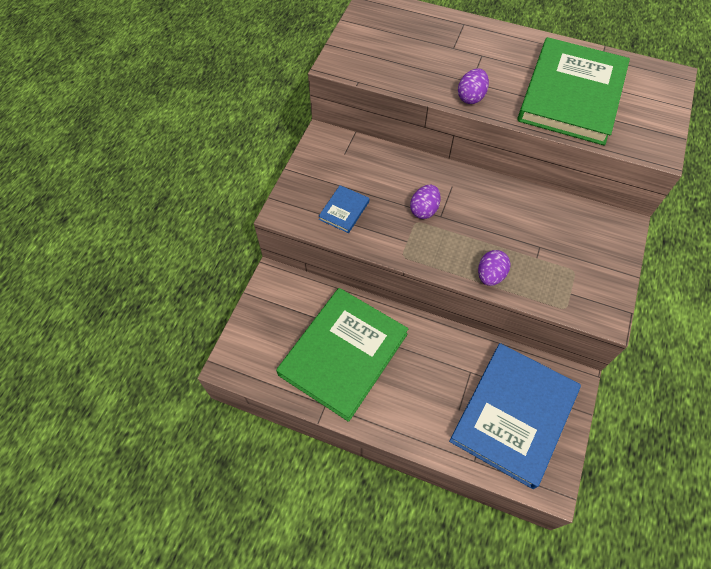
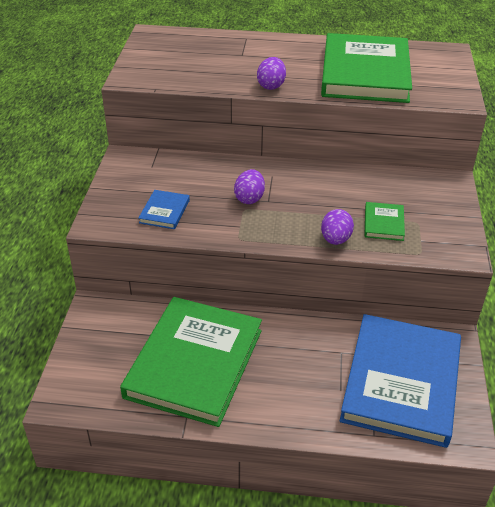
camera: 15 degrees left, 20 degrees down
(541, 265) = (384, 223): none -> green book

